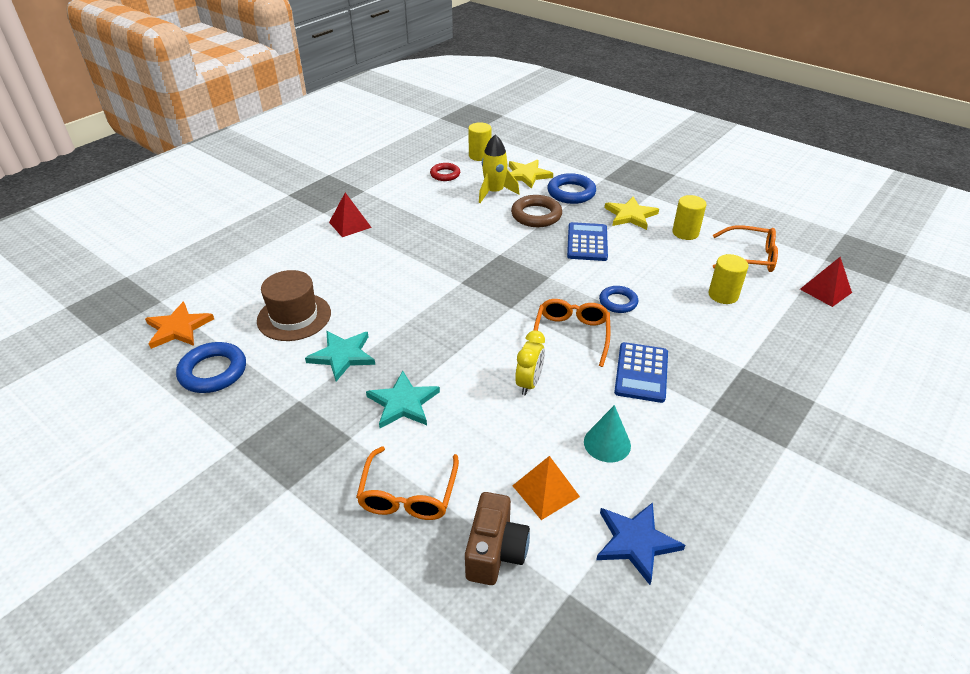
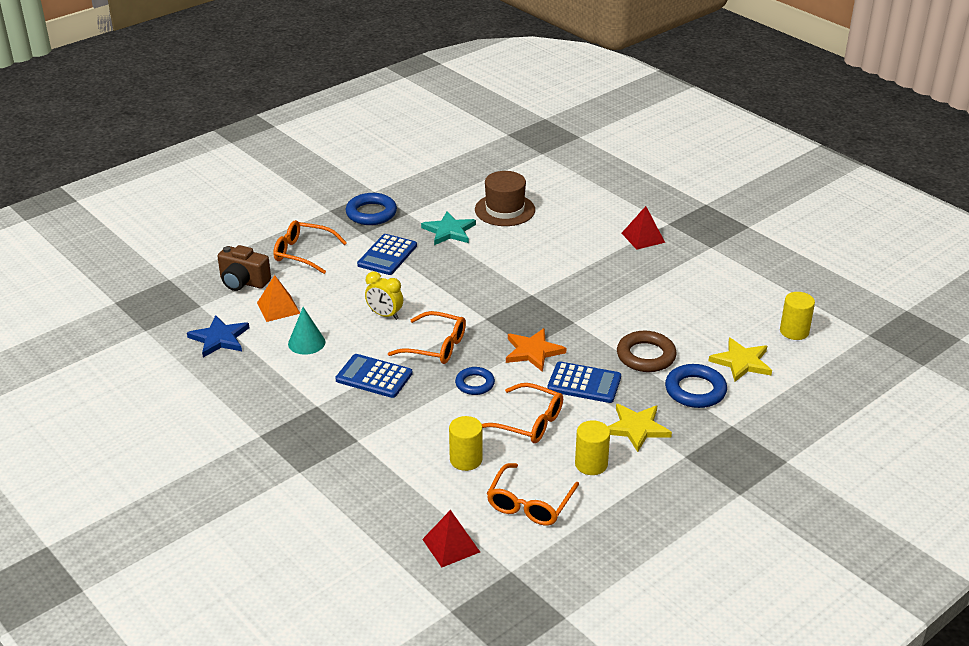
camera: 100 degrees right, 5 degrees down
(178, 328) = (505, 163): orange star -> orange star (533, 351)
(213, 372) = (450, 179): blue ring -> blue ring (371, 213)
(403, 403) = (387, 255): turquoise star -> blue calculator
(445, 174) = (745, 301): red ring -> none
(494, 192) = (700, 332): yellow rocket -> none
(654, 266) = (529, 422): none -> orange glasses

